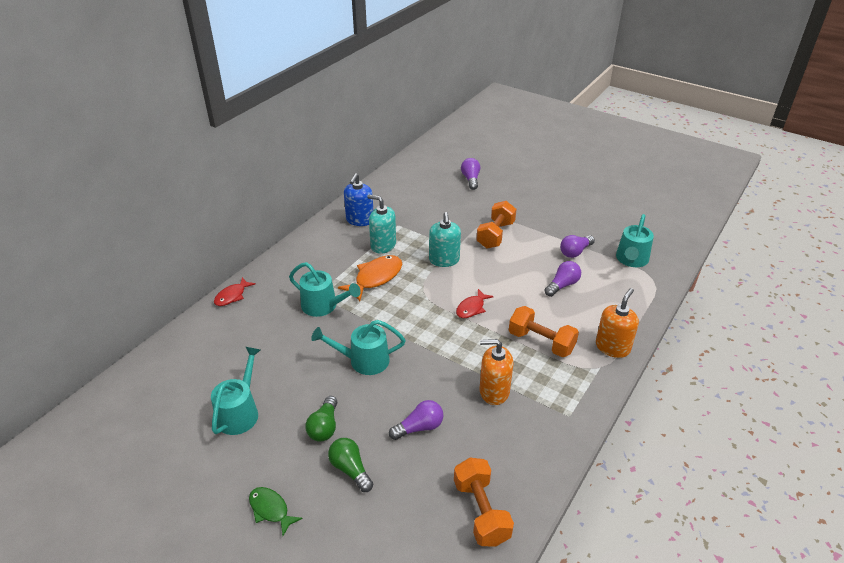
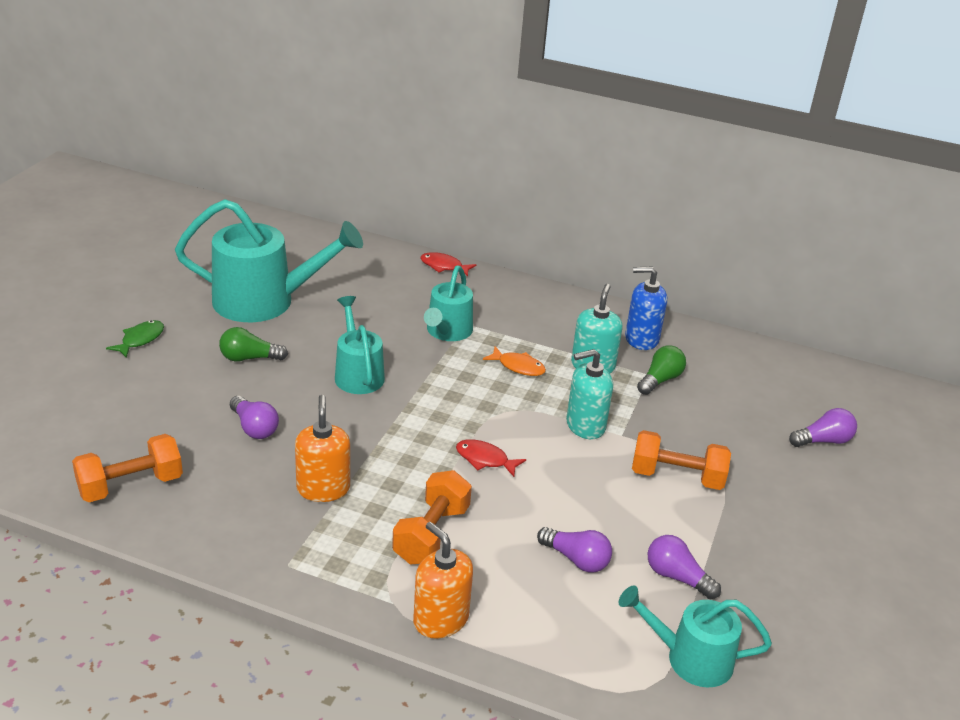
camera: 75 degrees right, 5 degrees down
(240, 412) = (265, 301): turquoise watering can -> turquoise watering can, size x1.71
(350, 469) = (190, 383): green light bulb -> green light bulb (660, 380)
(376, 278) = (518, 367): orange fish -> orange fish, size x0.61
(612, 347) = (440, 619): orange soap dispenser -> orange soap dispenser turned 150 degrees counterclockwise

